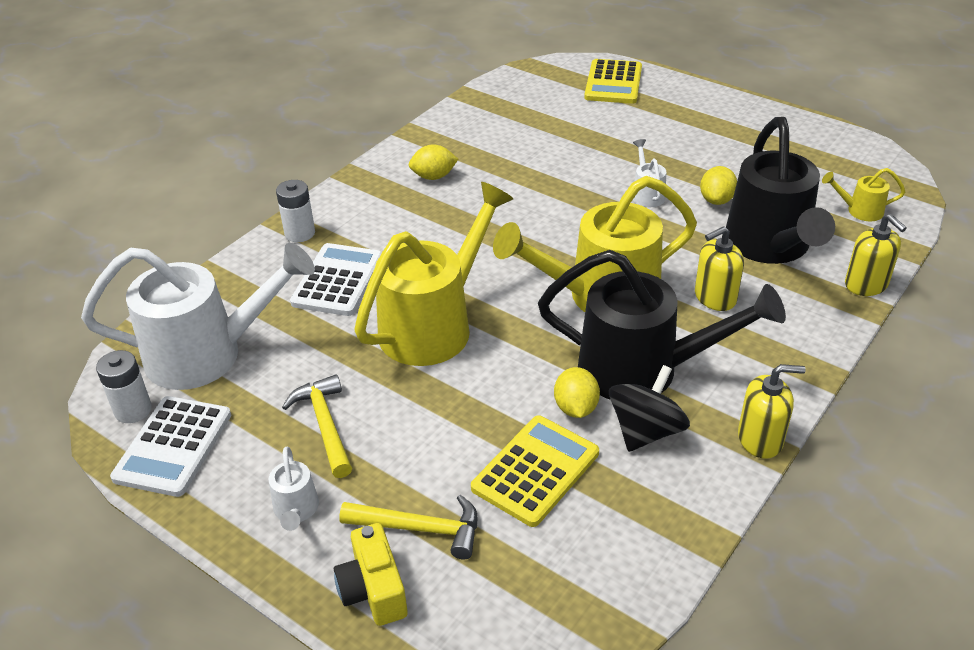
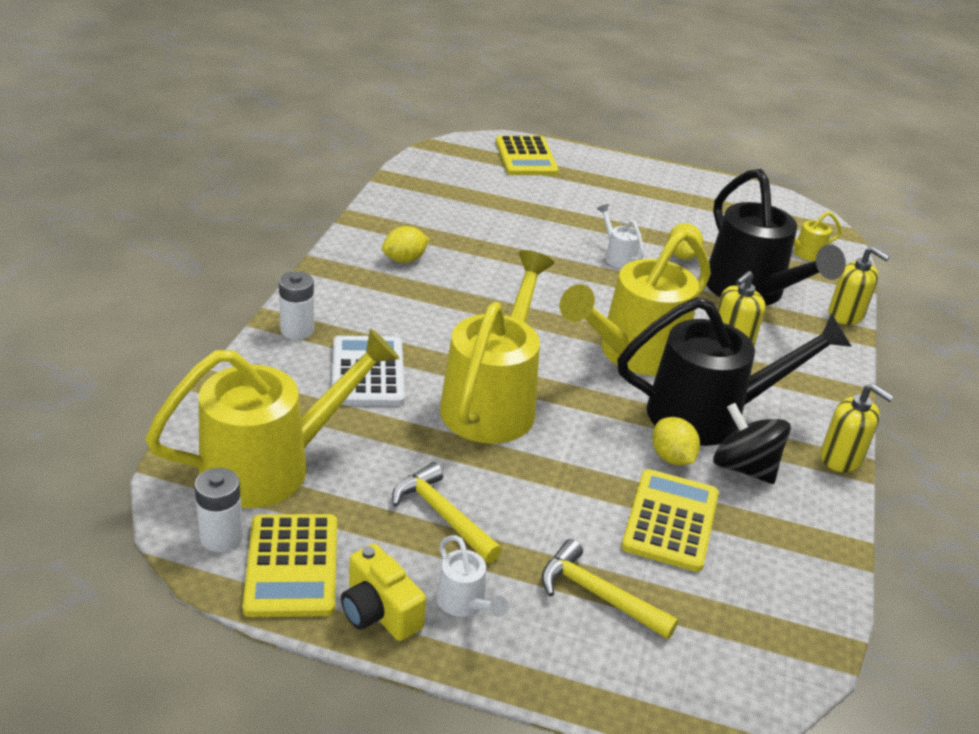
camera: 25 degrees left, 5 degrees down
(173, 446) = (292, 566): white calculator -> yellow calculator
(208, 354) = (272, 465): white watering can -> yellow watering can
(373, 590) = (588, 661): yellow camera -> yellow camera (379, 611)
(420, 529) = (598, 595): yellow hammer -> yellow hammer turned 135 degrees counterclockwise
(645, 431) = (744, 467): black spinning top -> black spinning top turned 60 degrees counterclockwise
(760, 439) = (841, 458): yellow soap dispenser -> yellow soap dispenser turned 60 degrees clockwise

